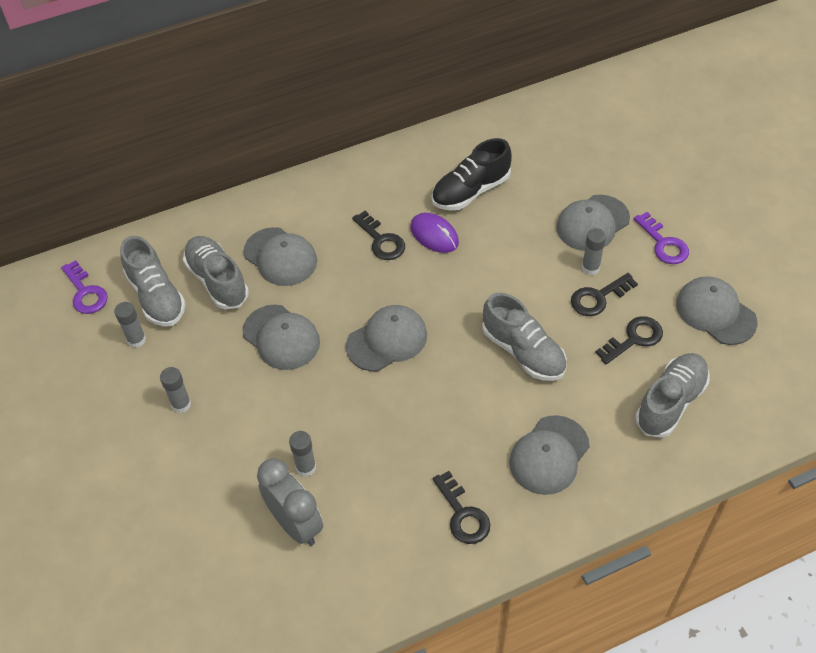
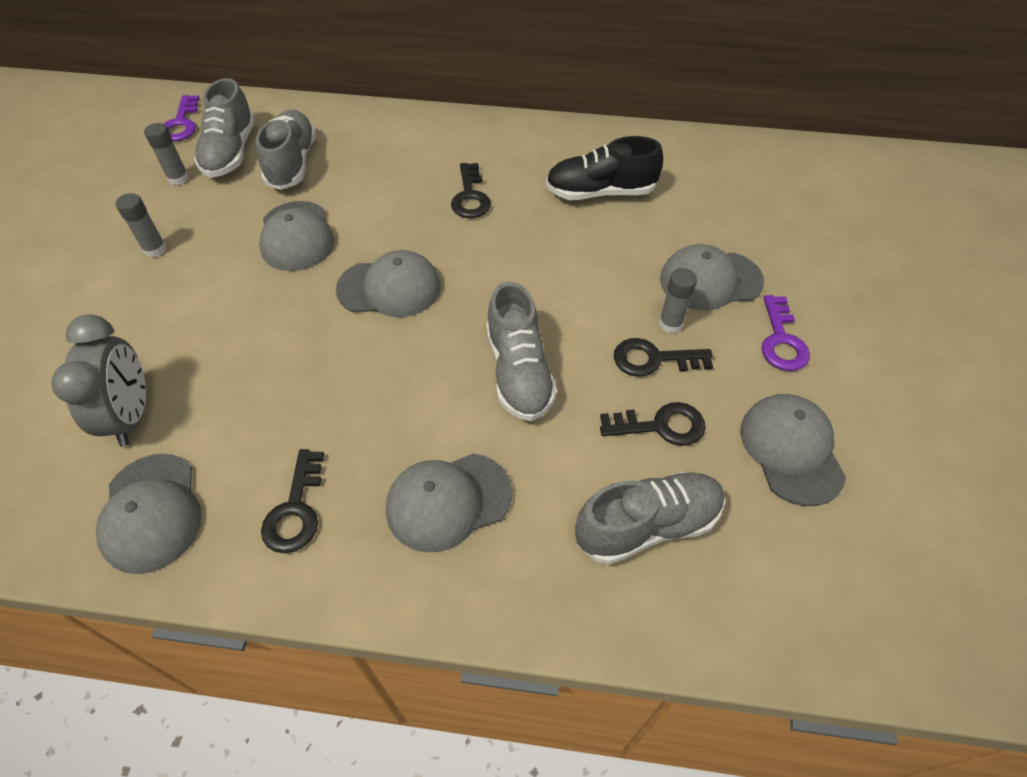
camera: 30 degrees right, 0 degrees up
(280, 257) = (365, 169): grey cap -> grey cap (151, 512)
(306, 467) = (197, 366): grey glue stick -> none
(434, 235) = (527, 215): purple mouse -> none

